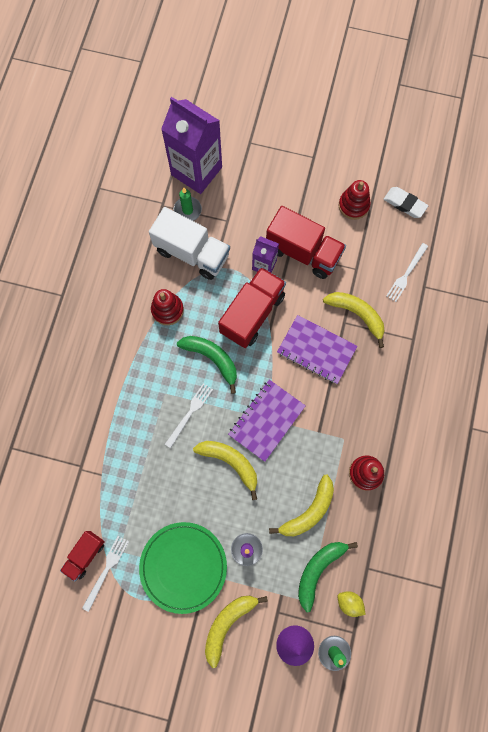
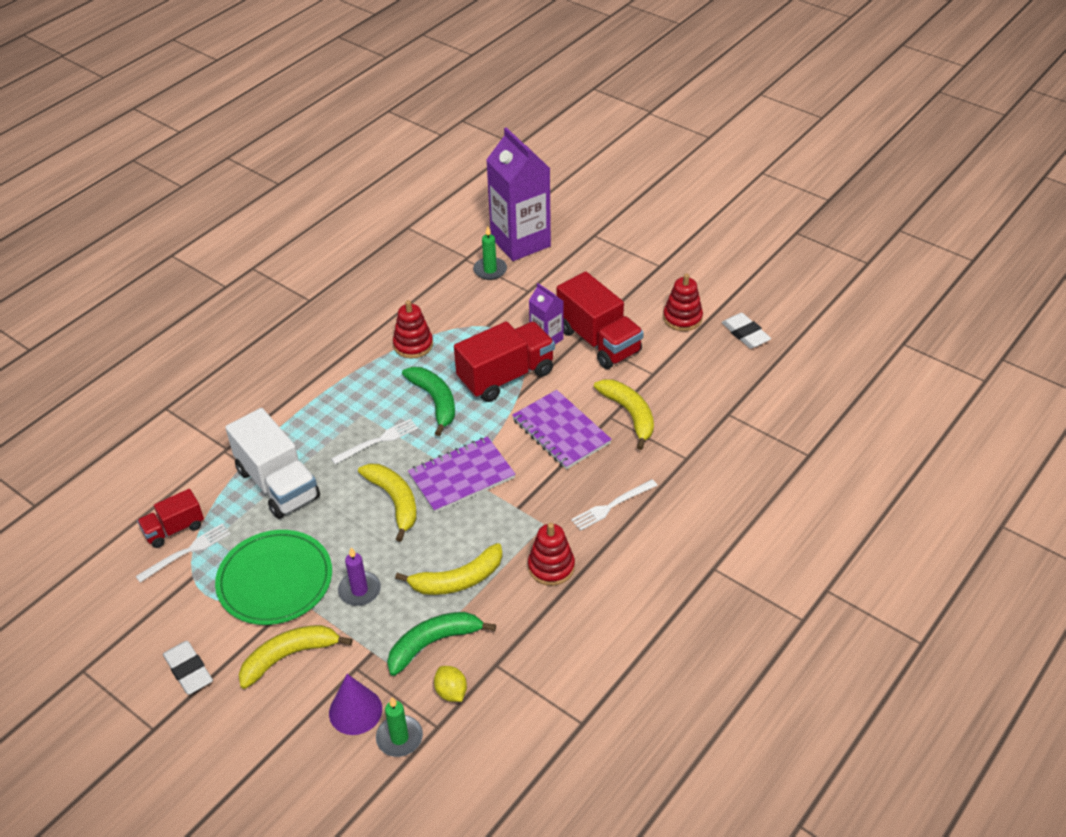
camera: 25 degrees right, 30 degrees down
(165, 665) = (188, 670): none -> white eraser
(192, 253) = (472, 306): white truck -> white truck (278, 484)
(406, 274) = (712, 396): white fork -> white fork (612, 506)

